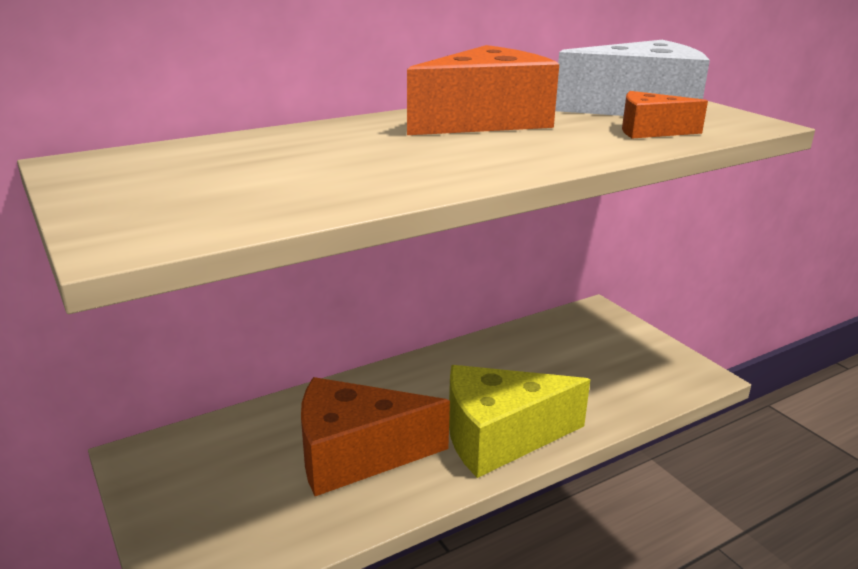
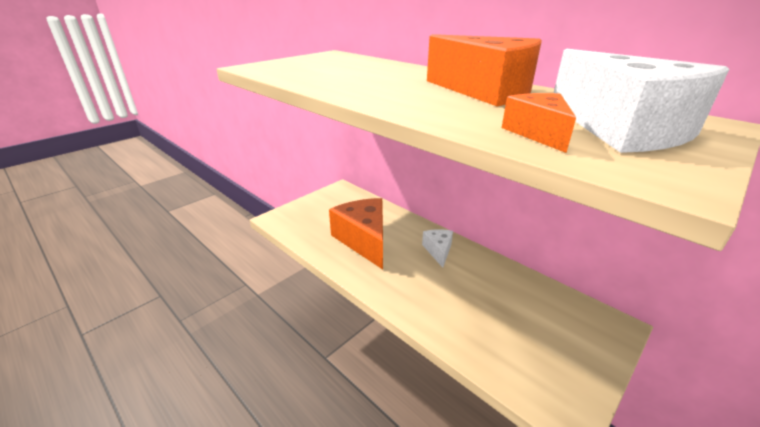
camera: 75 degrees right, 5 degrees up
(426, 384) = (438, 251): none -> white cheese
(500, 437) = (403, 288): yellow cheese -> none

